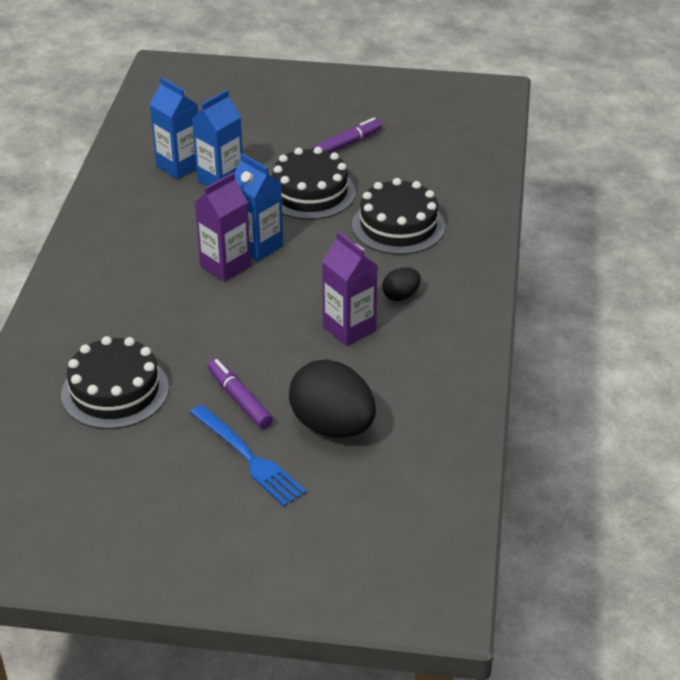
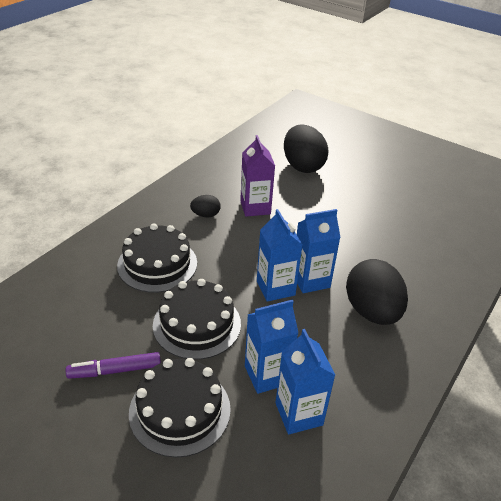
camera: 155 degrees left, 0 degrees up
(115, 391) = (421, 222): black cake -> black cake (180, 410)
(145, 259) = (372, 311): none -> black egg
(225, 266) = (310, 280): purple carton -> blue carton
(239, 399) = (346, 194): purple marker -> none
(248, 458) = (355, 167): blue fork -> none

